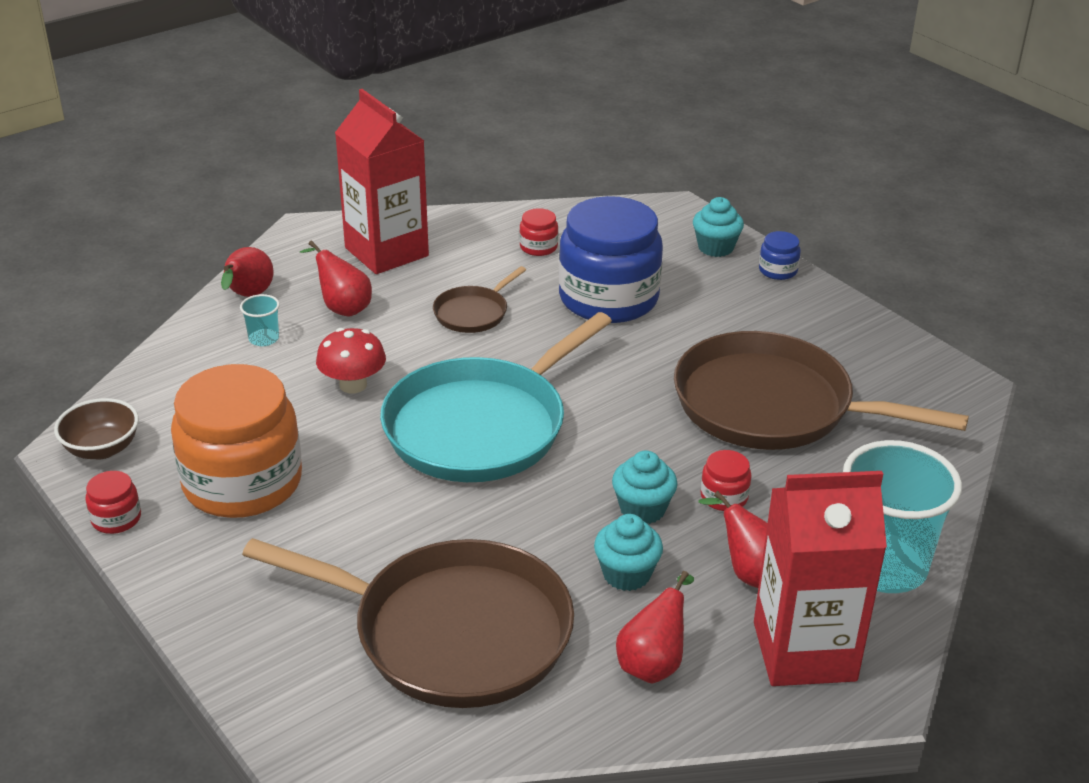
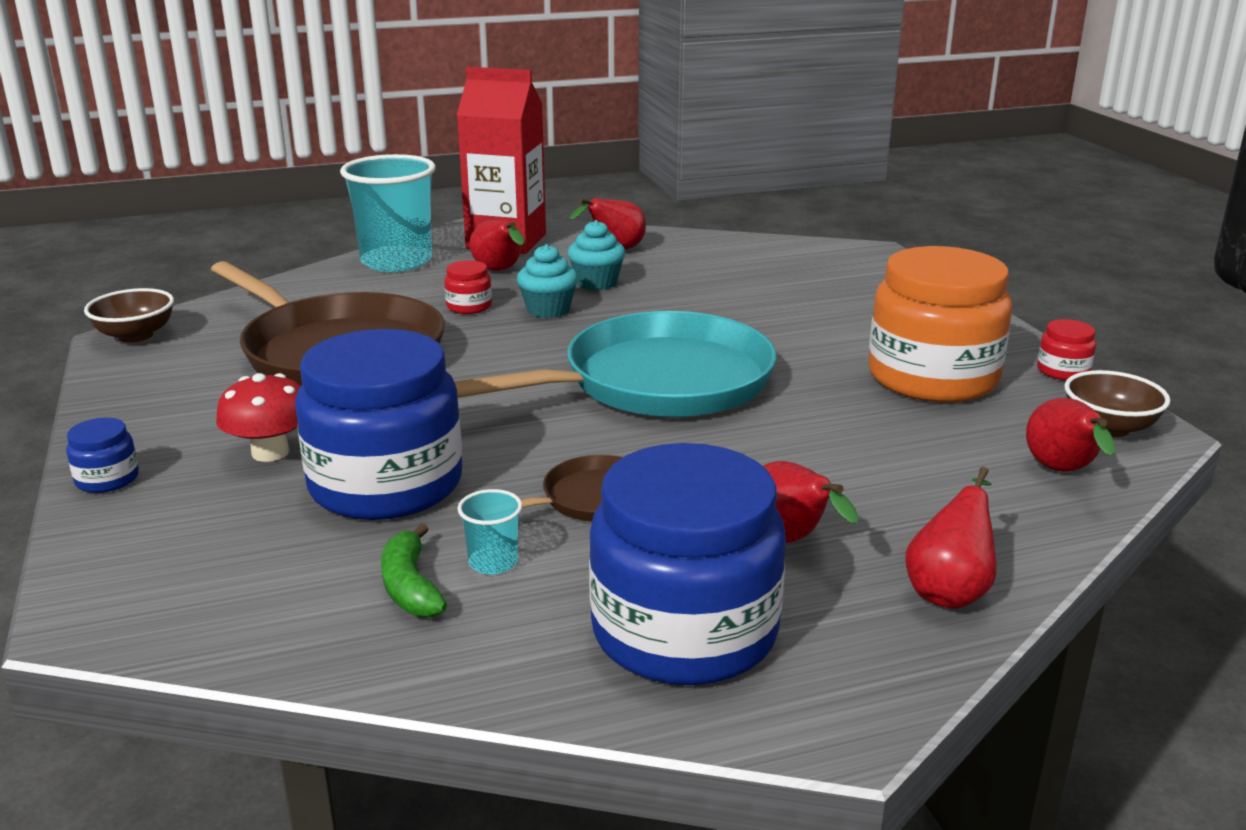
camera: 160 degrees left, 10 degrees down
(155, 395) = (1063, 472): none -> red pear
(264, 339) = (917, 517): turquoise cup -> turquoise cup (493, 562)
(353, 385) = (795, 441): red mushroom -> red mushroom (270, 452)
(386, 252) = (684, 632): red carton -> blue jar
(451, 632) = (753, 277): brown pan -> none
(538, 247) = (410, 587): red jar -> green banana
(715, 247) = (137, 530): turquoise cupcake -> none
(962, 390) = (135, 335): none -> brown bowl

